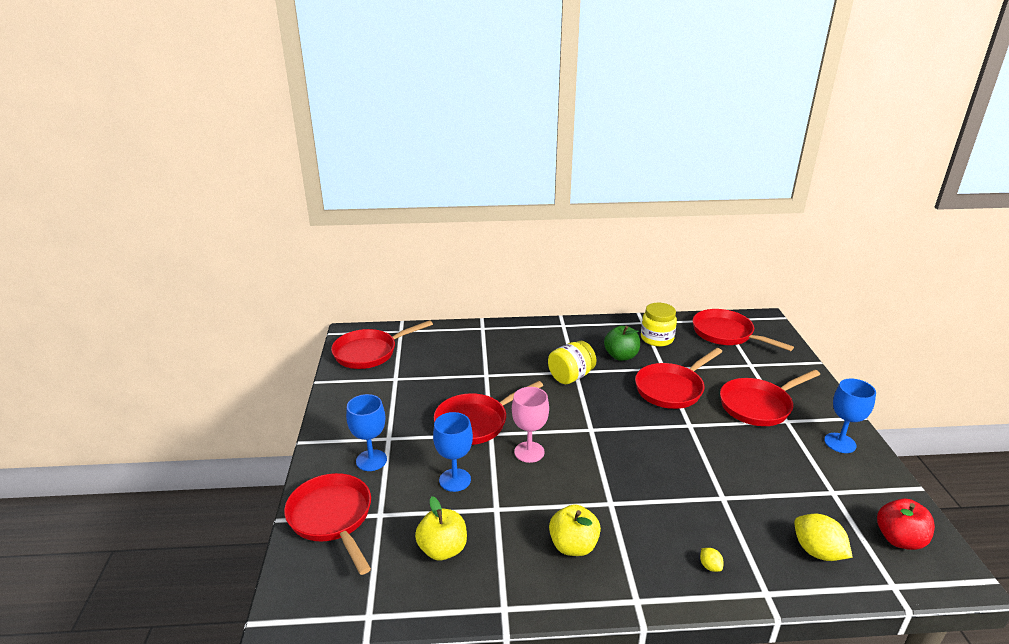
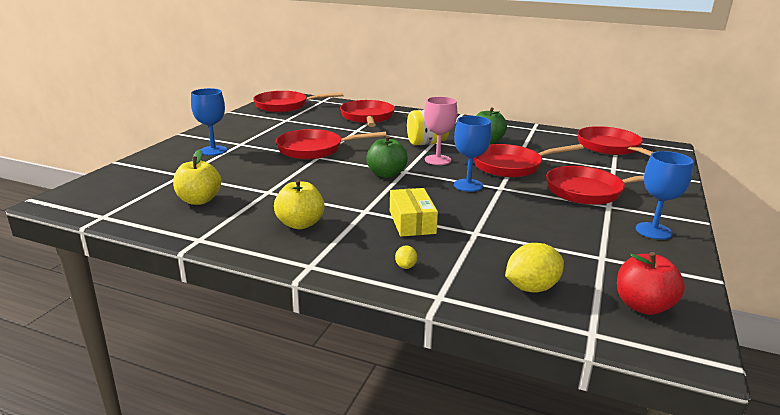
camera: 25 degrees right, 5 degrees down
(332, 518) = (148, 169): red pan -> red pan (367, 118)
(455, 480) = (258, 172): blue goblet -> blue goblet (468, 185)
(529, 452) = (335, 171): pink goblet -> pink goblet (437, 160)
(579, 439) = (386, 174): none -> green apple
(657, 338) = (535, 139): yellow jar -> none
(662, 503) = (412, 222): none -> yellow box
(817, 551) = (531, 288): yellow lemon -> yellow lemon turned 75 degrees clockwise

